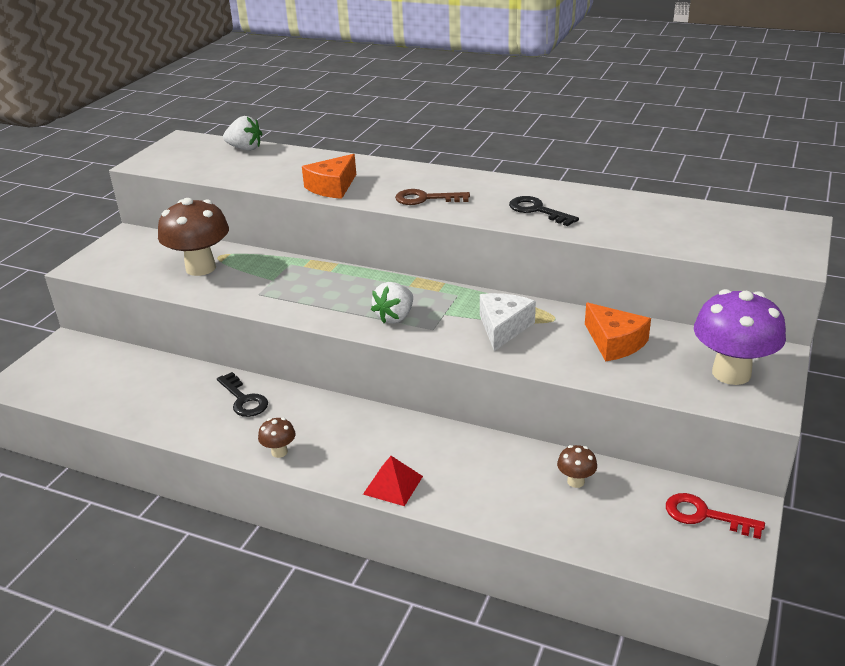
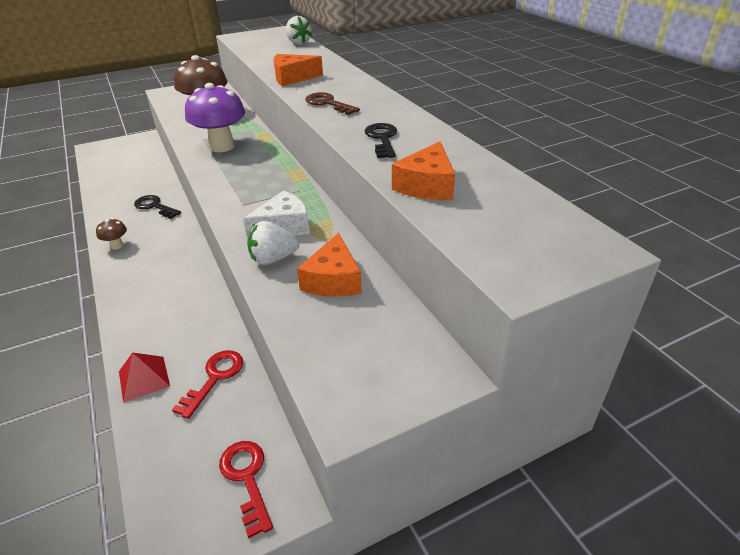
camera: 40 degrees right, 5 degrees up
(244, 399) = (154, 206): black key -> black key turned 120 degrees clockwise
(393, 485) = (126, 302): red pyramid -> red pyramid (144, 378)
(395, 317) = (238, 186): white strawberry -> white strawberry (273, 259)
(575, 481) = (215, 378): brown mushroom -> red key
(639, 231) = (426, 185): none -> orange cheese
(731, 373) = (374, 364): purple mushroom -> purple mushroom (222, 146)

